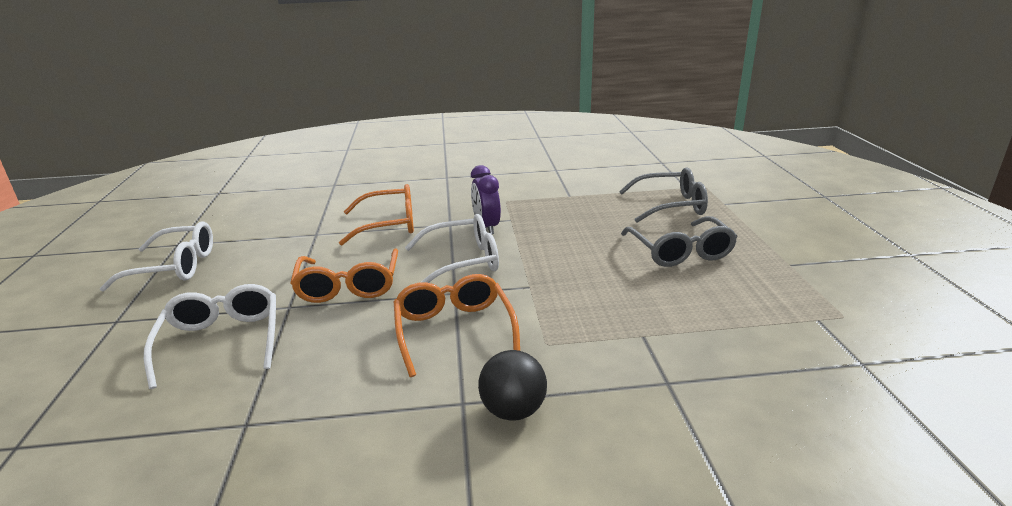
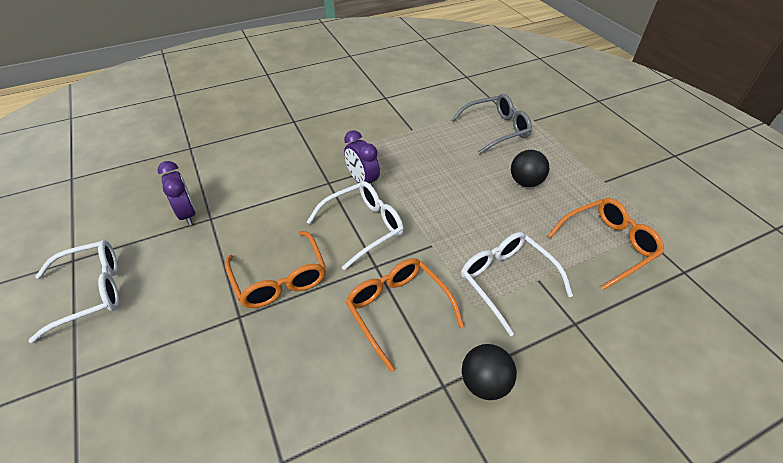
camera: 20 degrees left, 20 degrees up
(222, 341) = (201, 375): white glasses -> white glasses (506, 281)
(297, 228) = (187, 214): none -> purple clock
(389, 224) = (274, 193): orange glasses -> orange glasses (607, 245)
(680, 251) = (525, 182): grey glasses -> black ball

